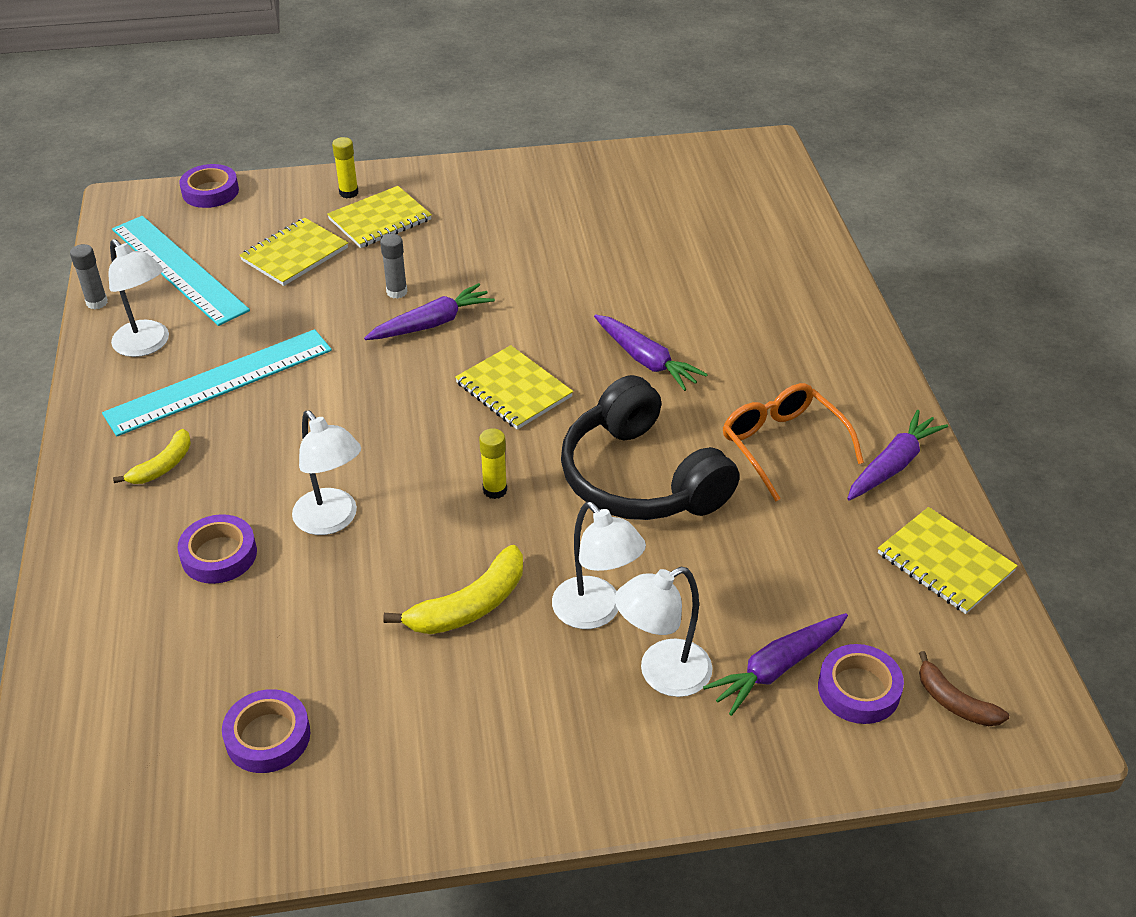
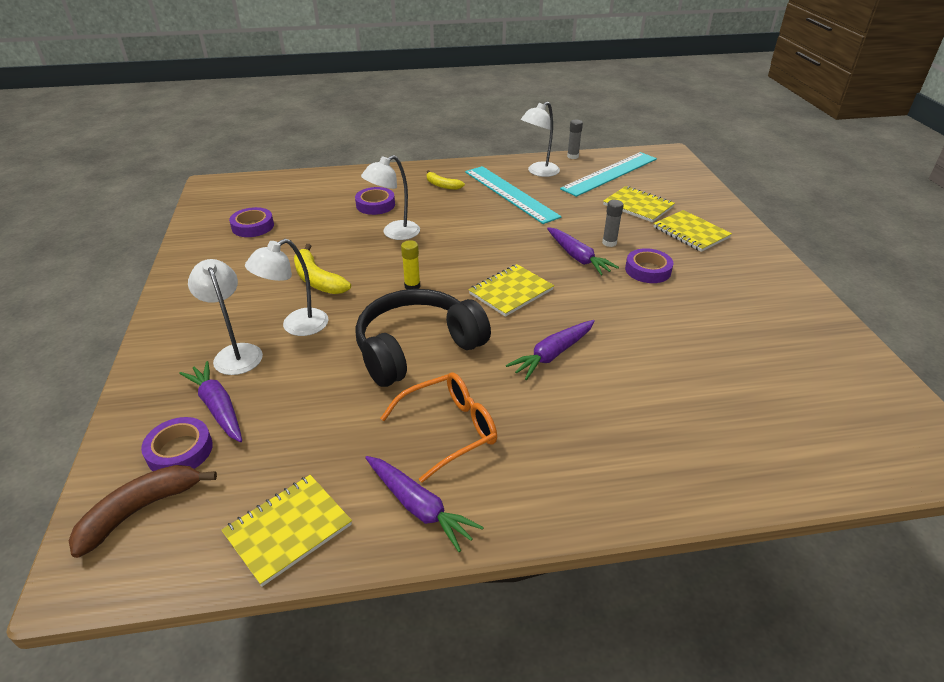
camera: 90 degrees right, 5 degrees down
(210, 191) = (693, 175): purple tape -> purple tape (648, 270)
(349, 193) = (718, 219): yellow glue stick -> none
(954, 702) = (140, 510): brown banana -> brown banana, size x1.57

